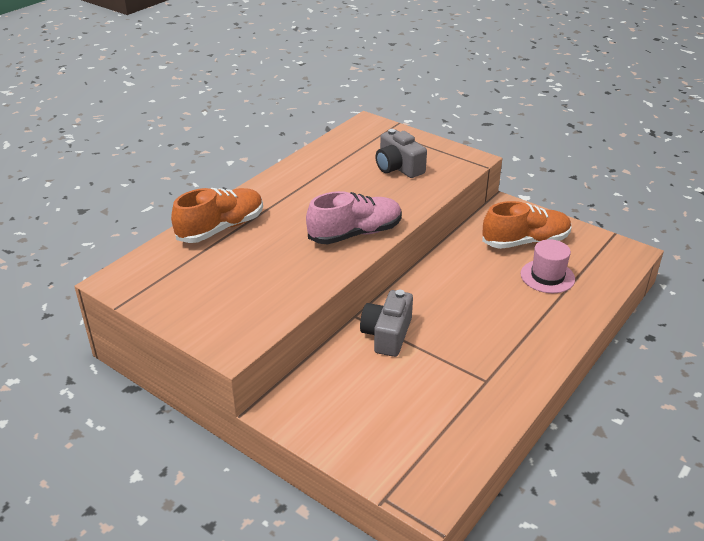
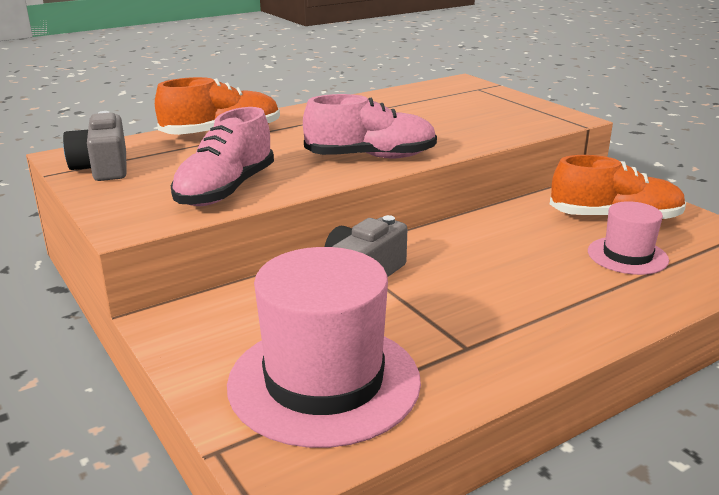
camera: 20 degrees right, 10 degrees down
(273, 293) = (225, 190): none -> pink shoe
(398, 167) = (470, 115): grey camera -> grey camera (103, 168)
(416, 431) = (324, 382): none -> pink hat

